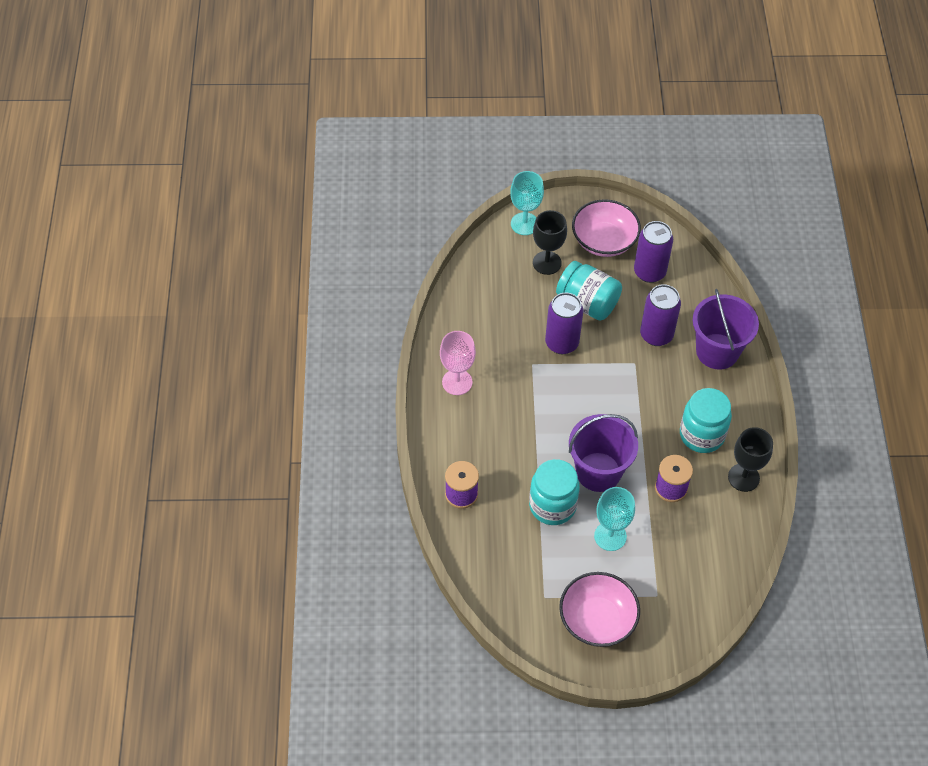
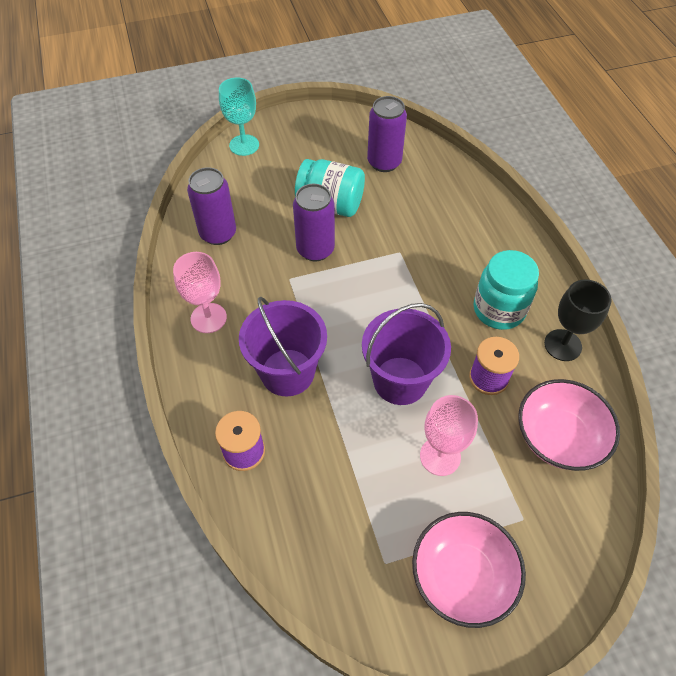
camera: 15 degrees left, 0 degrees up
(547, 263) = (277, 175): black goblet -> none
(552, 506) = (359, 436): turquoise jar -> none
(604, 241) = (329, 144): pink bowl -> pink bowl (559, 437)
(610, 536) = (440, 456): turquoise goblet -> pink goblet
(656, 335) = (412, 219): purple can -> purple can (218, 233)
(717, 351) = (480, 221): purple bucket -> purple bucket (287, 372)

